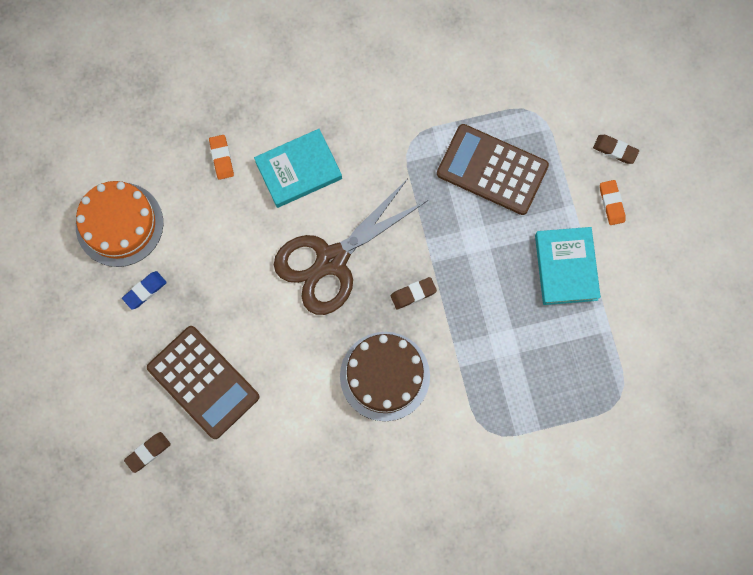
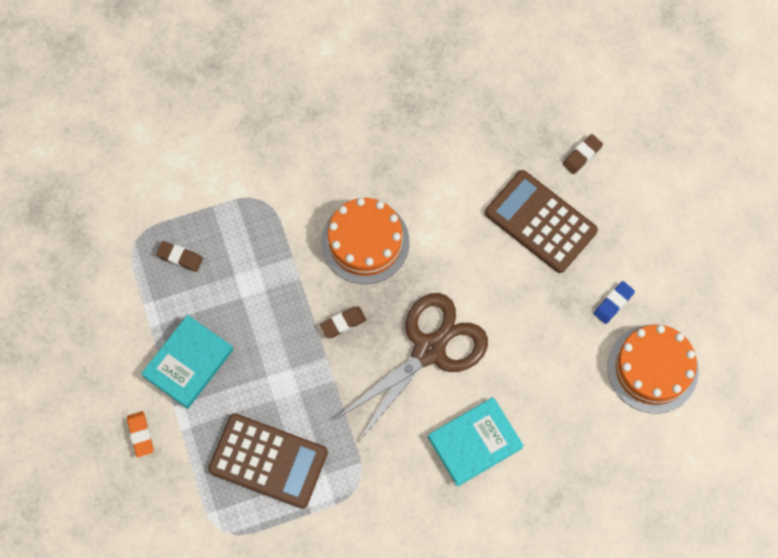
camera: 175 degrees right, 5 degrees down
(221, 158) = (558, 449): orange eraser -> none
(384, 376) = (365, 242): brown cake -> orange cake
(566, 267) = (188, 363): turquoise book -> turquoise book turned 45 degrees clockwise
(615, 150) = (136, 494): brown eraser -> brown eraser (180, 257)

